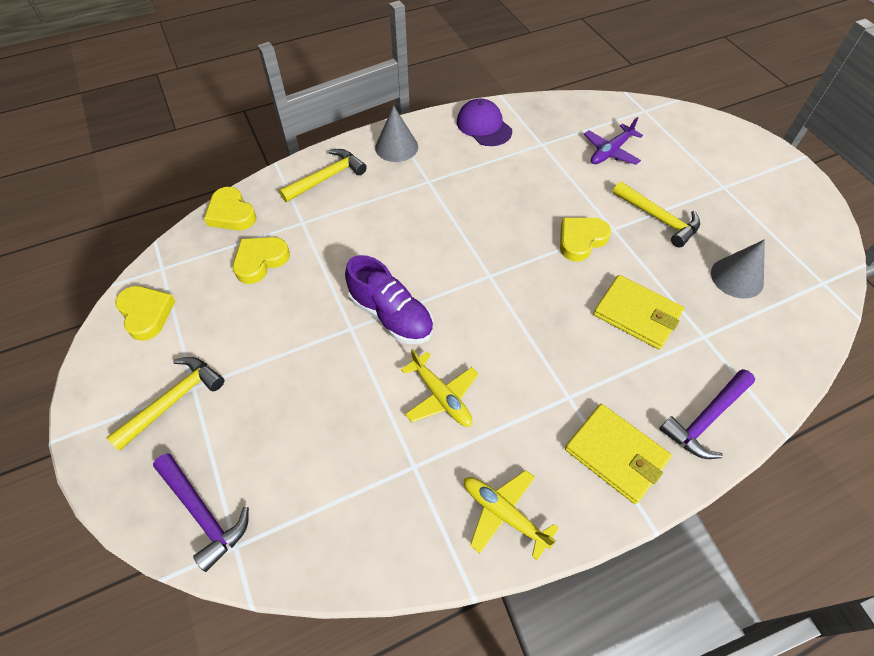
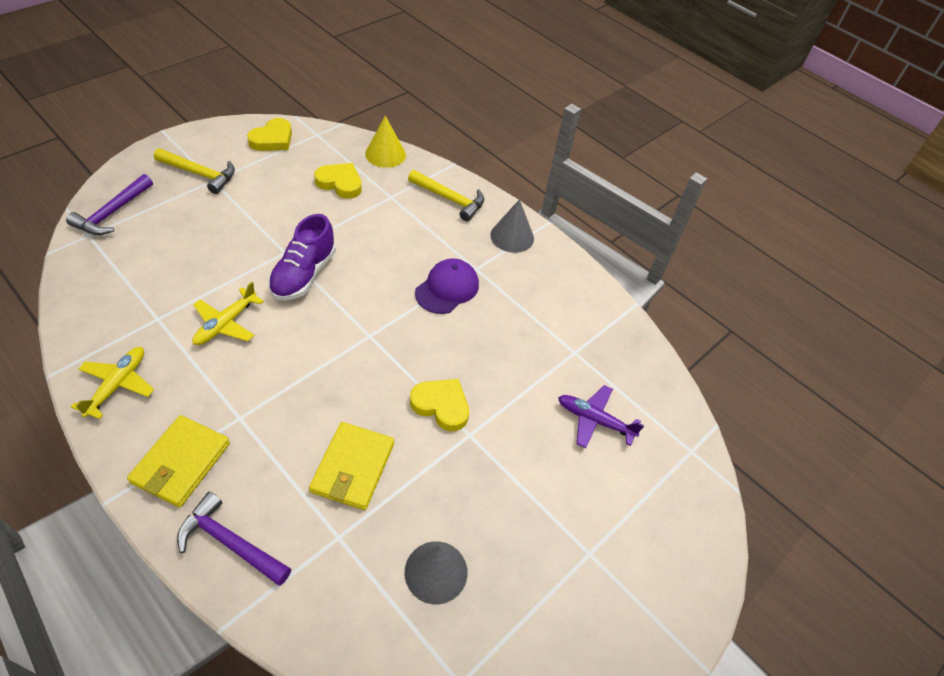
camera: 65 degrees right, 5 degrees down
(231, 213) = (385, 154): yellow heart -> yellow cone
(484, 126) = (577, 297): purple cap -> purple cap (447, 288)
(658, 218) = (502, 479): yellow hammer -> none

